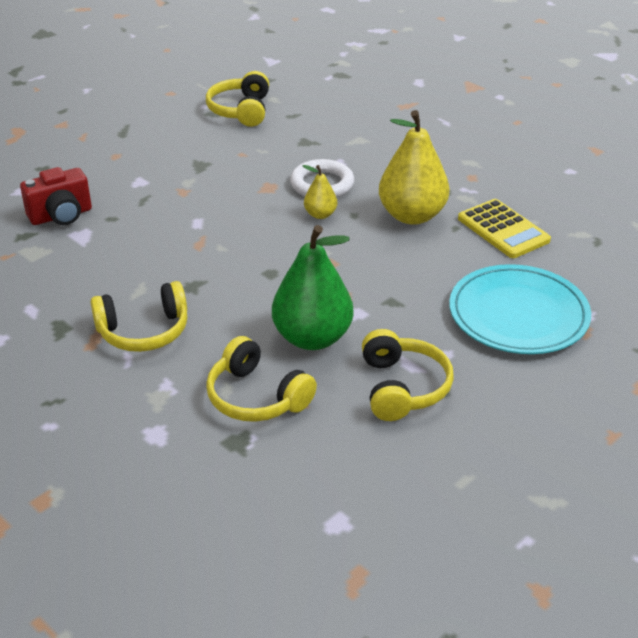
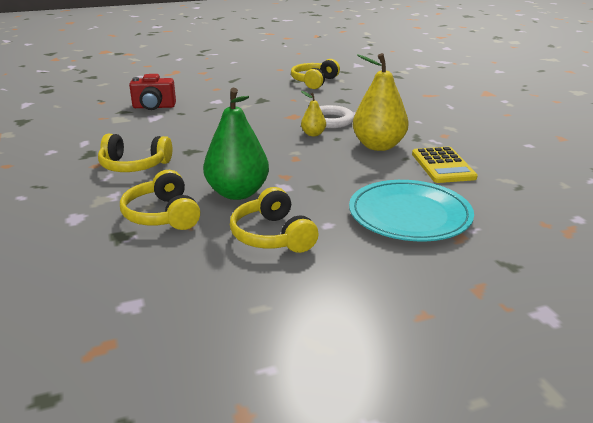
camera: 25 degrees right, 10 degrees down
(403, 387) = (272, 236): yellow headphones -> yellow headphones turned 135 degrees clockwise

